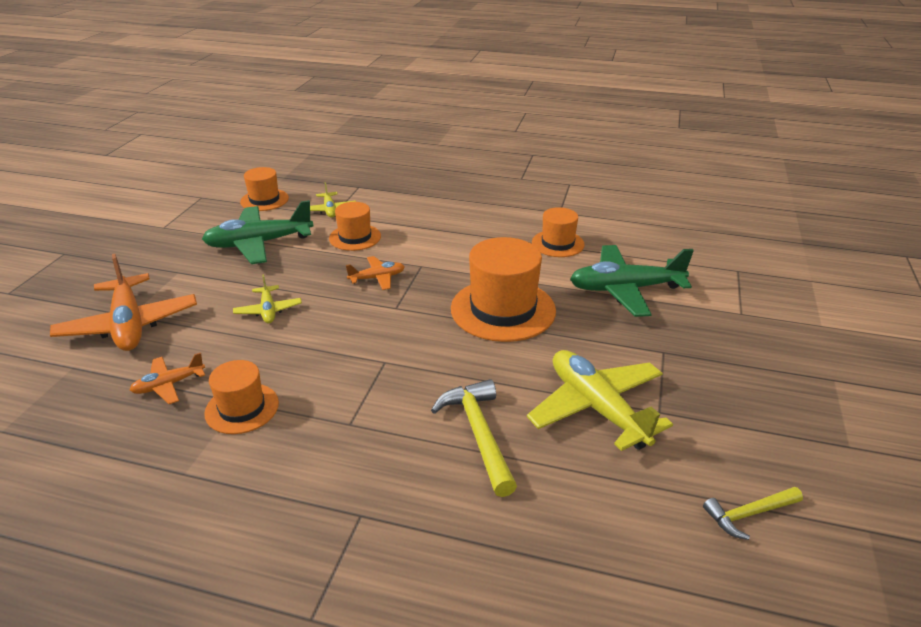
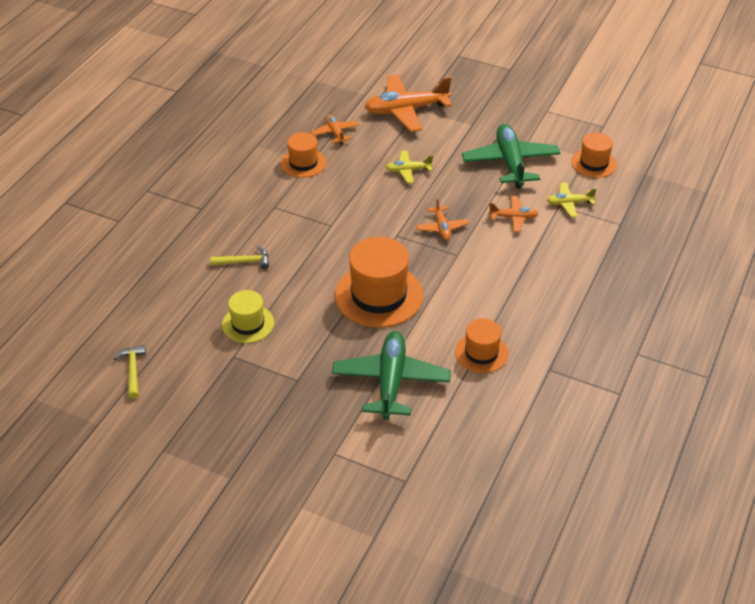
camera: 100 degrees right, 10 degrees up
(355, 237) = (513, 217): orange hat -> orange plane
(478, 434) = (244, 262): yellow hammer -> yellow hammer, size x0.62
(597, 408) = (248, 324): yellow plane -> yellow hat

